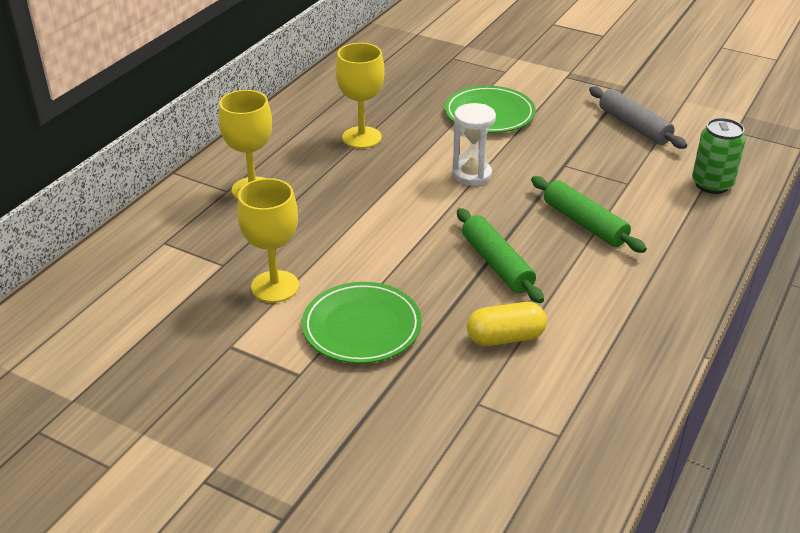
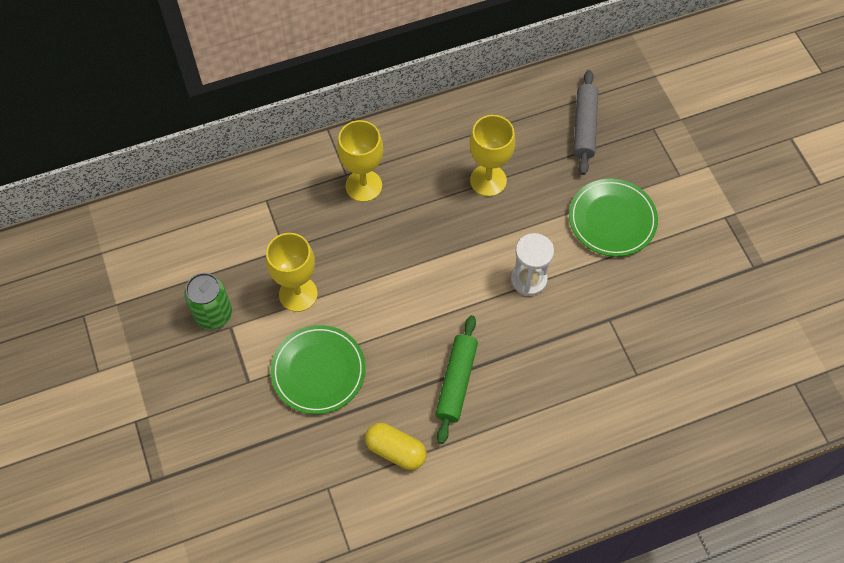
camera: 40 degrees right, 25 degrees up
(584, 223) = (558, 390): green rolling pin -> none
(634, 126) = (715, 316): grey rolling pin -> grey rolling pin (584, 127)
(712, 184) = (702, 424): green can -> green can (213, 314)

